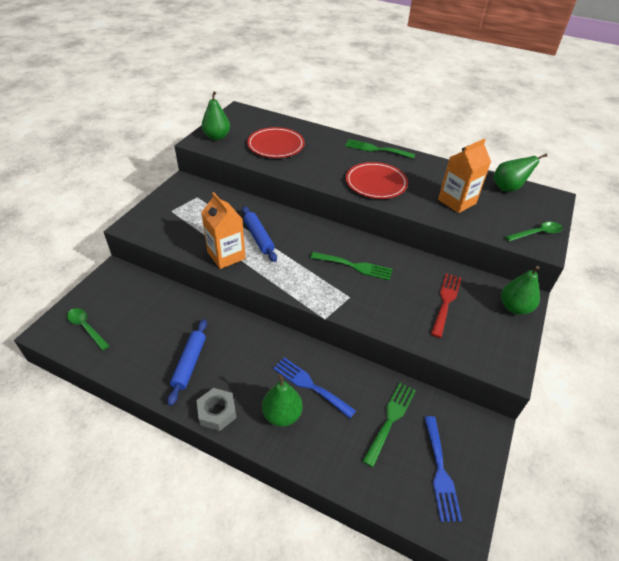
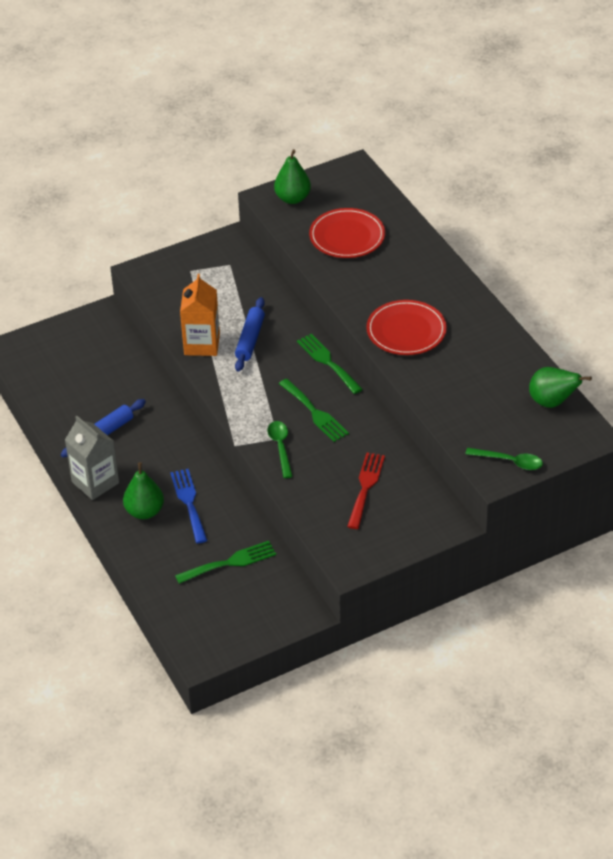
camera: 40 degrees right, 0 degrees up
(86, 327) = (43, 359): green spoon -> green spoon (280, 447)
(217, 412) = (95, 482): grey nut -> grey carton
(376, 149) = (458, 289): green fork -> green fork (327, 362)
(440, 472) = (230, 617): blue fork -> none
(446, 301) = (365, 487): red fork -> red fork turned 45 degrees counterclockwise
(457, 201) = (469, 390): orange carton -> none
(514, 307) = (427, 526): green pear -> none

